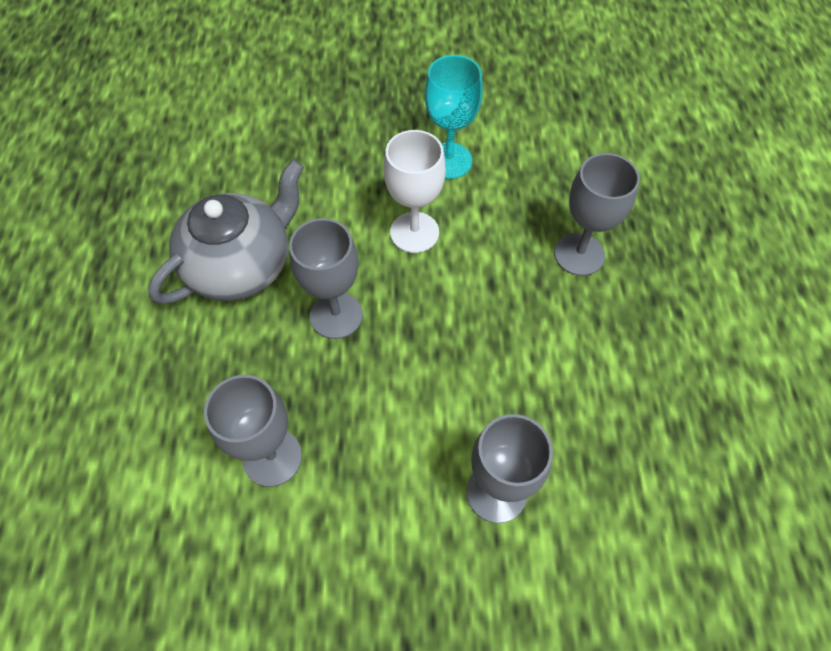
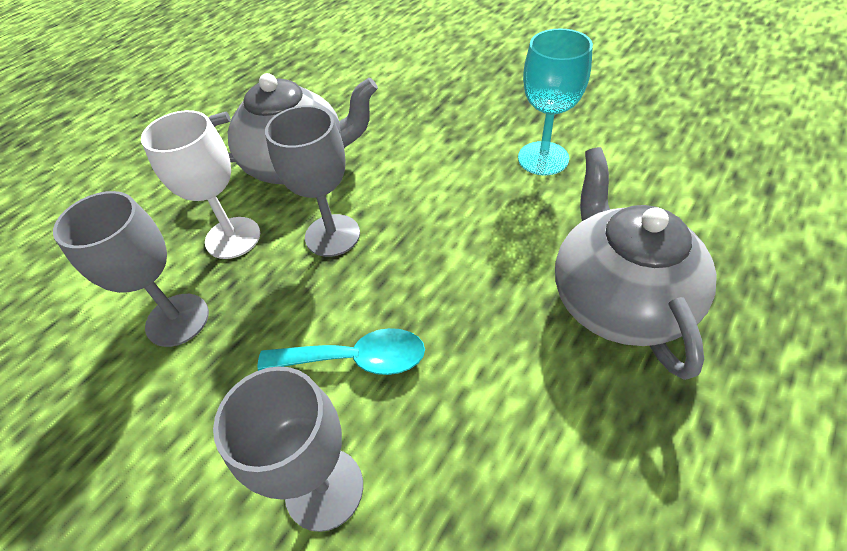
camera: 40 degrees right, 10 degrees down
(414, 232) = (459, 202): white goblet -> white goblet (233, 238)
(442, 399) = (356, 359): none -> turquoise spoon
(579, 254) = (617, 299): grey goblet -> grey teapot

